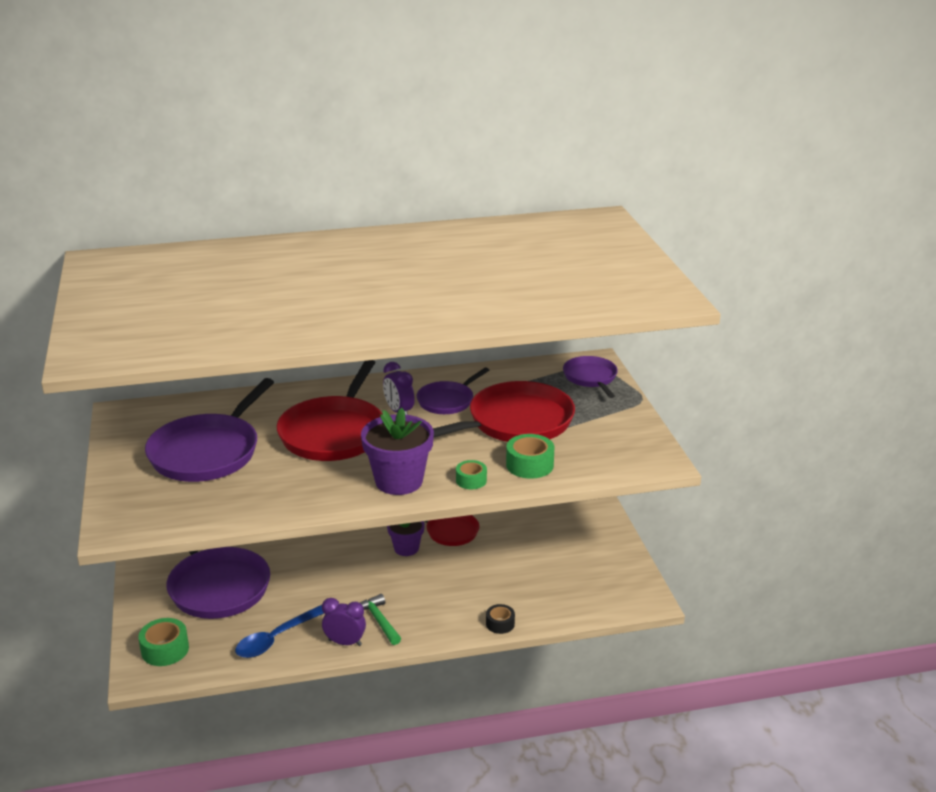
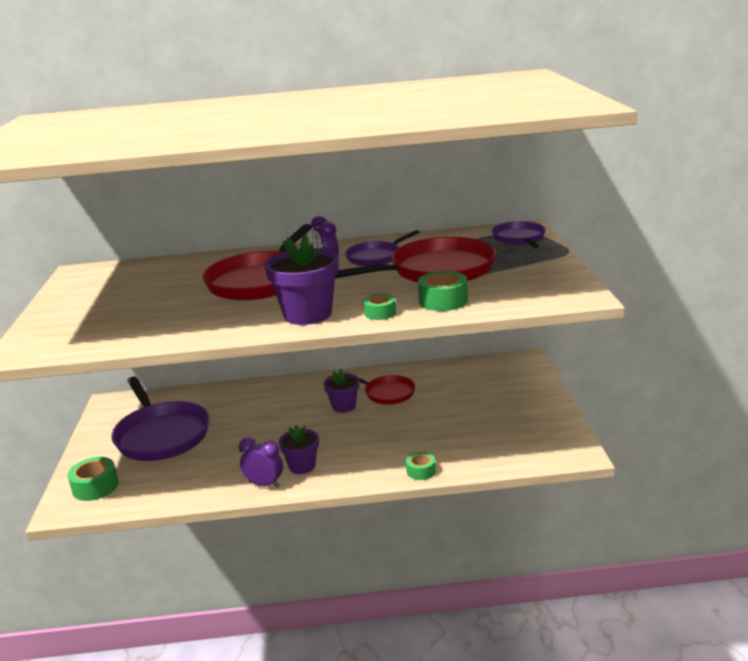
camera: 10 degrees right, 5 degrees down
(207, 452) = (138, 296): purple pan -> none
(276, 638) = (200, 479): blue spoon -> none
(378, 621) = (302, 466): green hammer -> purple flower pot
(500, 624) = (421, 471): black tape -> green tape

